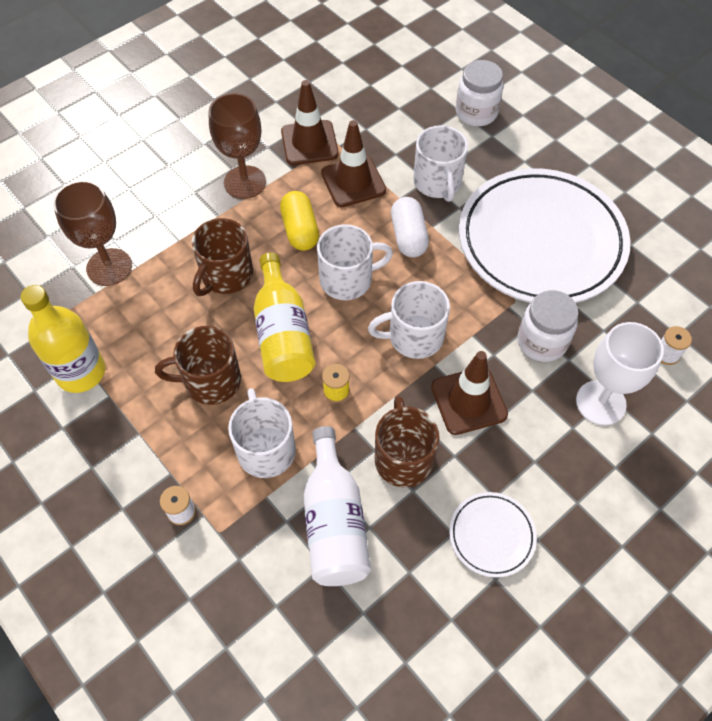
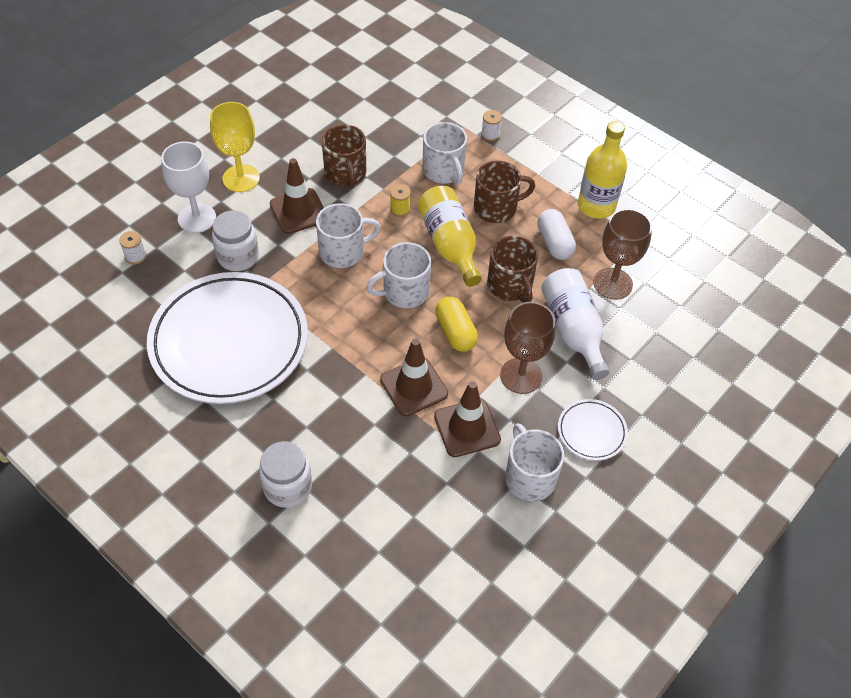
camera: 170 degrees right, 5 degrees down
(226, 275) = (510, 286): brown mug -> brown mug turned 135 degrees clockwise
(334, 522) = (388, 137): white bottle -> white bottle (573, 330)
(408, 236) = (354, 335): white capsule -> white capsule (554, 243)
(437, 183) = (328, 394): white mug -> white mug (529, 477)
(491, 535) = (284, 138): white plate -> white plate (591, 431)
(549, 463) = (241, 178): none -> yellow goblet

